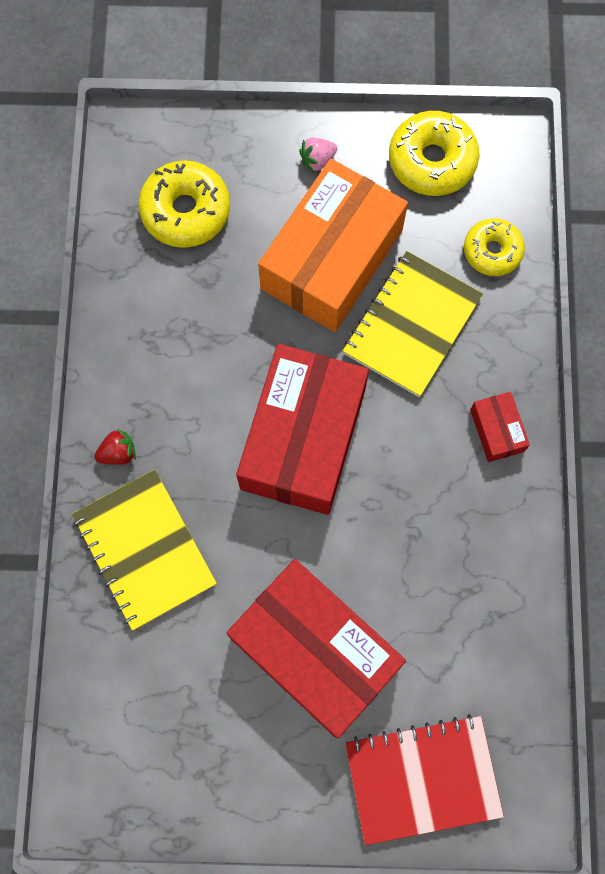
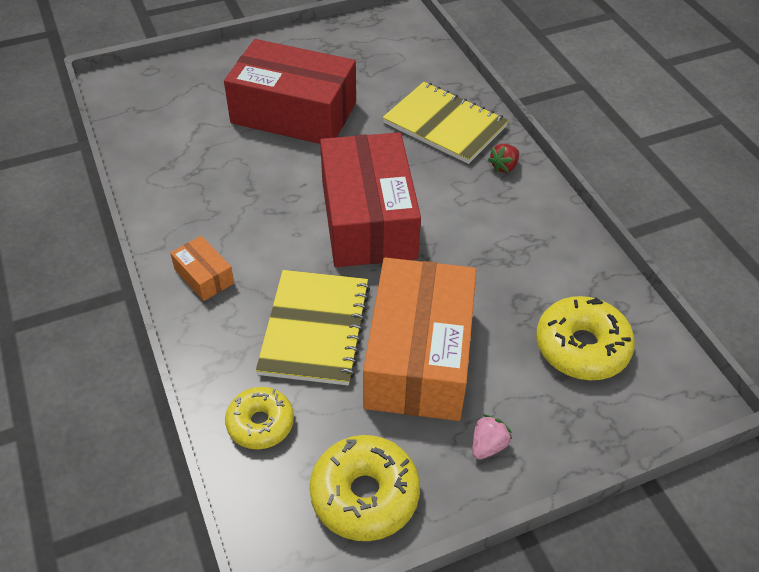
camera: 155 degrees right, 25 degrees down
(422, 779) = (192, 80): red notebook -> none
(497, 430) = (204, 276): red box -> orange box

